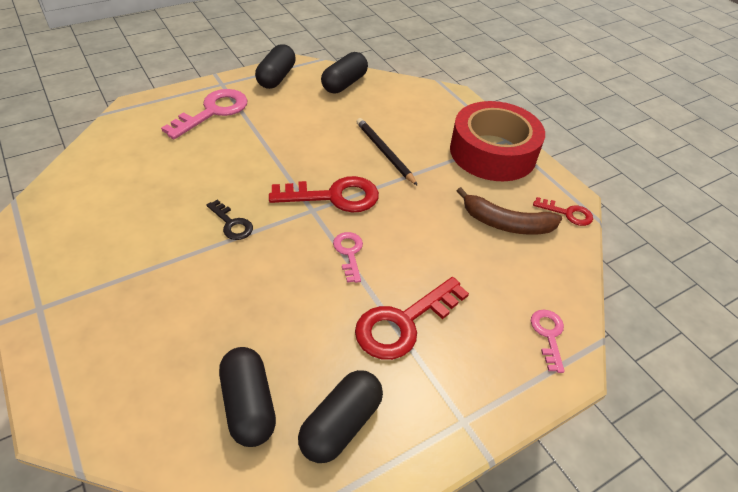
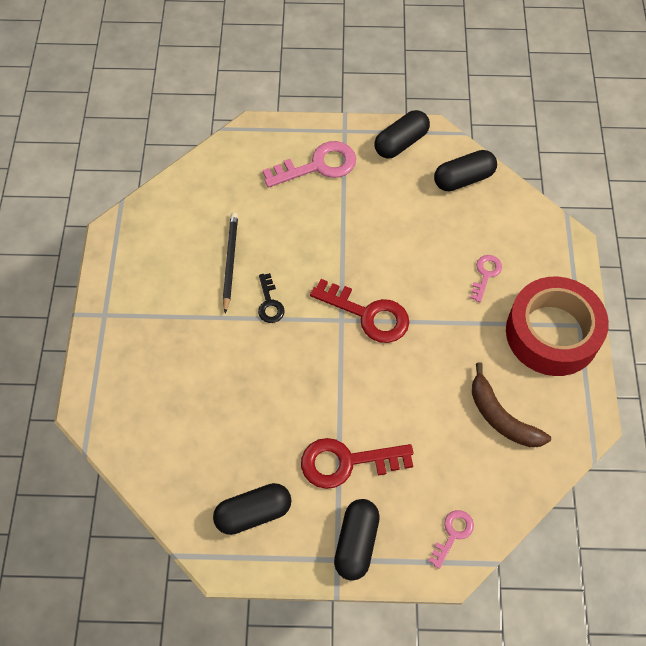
camera: 35 degrees right, 15 degrees up
(249, 405) = (202, 465): black capsule -> black capsule (356, 543)
(349, 253) = (345, 378): pink key -> pink key (485, 274)
(384, 152) = (445, 285): black pencil -> black pencil (230, 262)
(568, 213) = (569, 436): red key -> none

